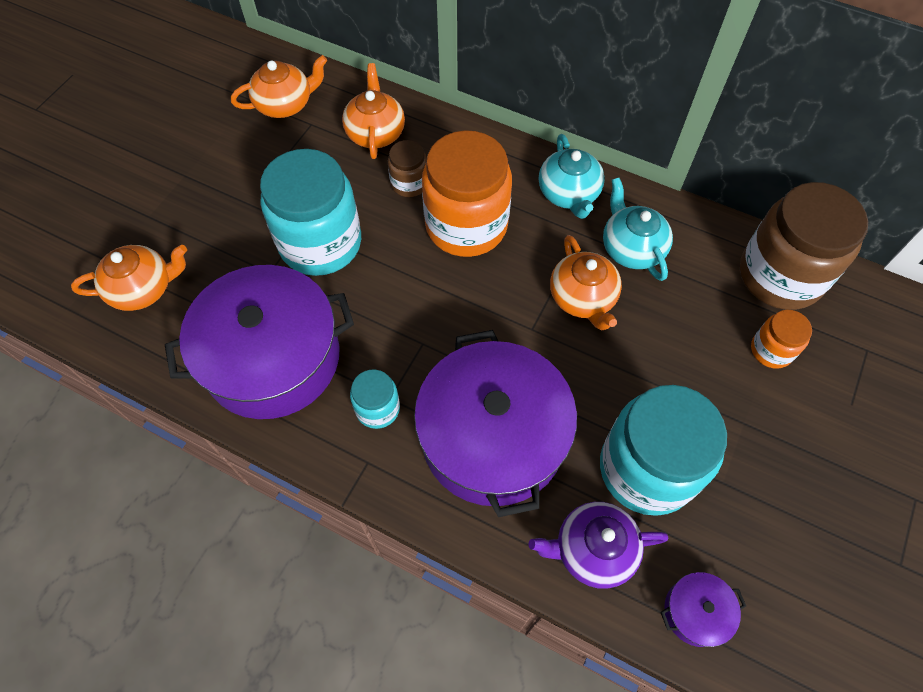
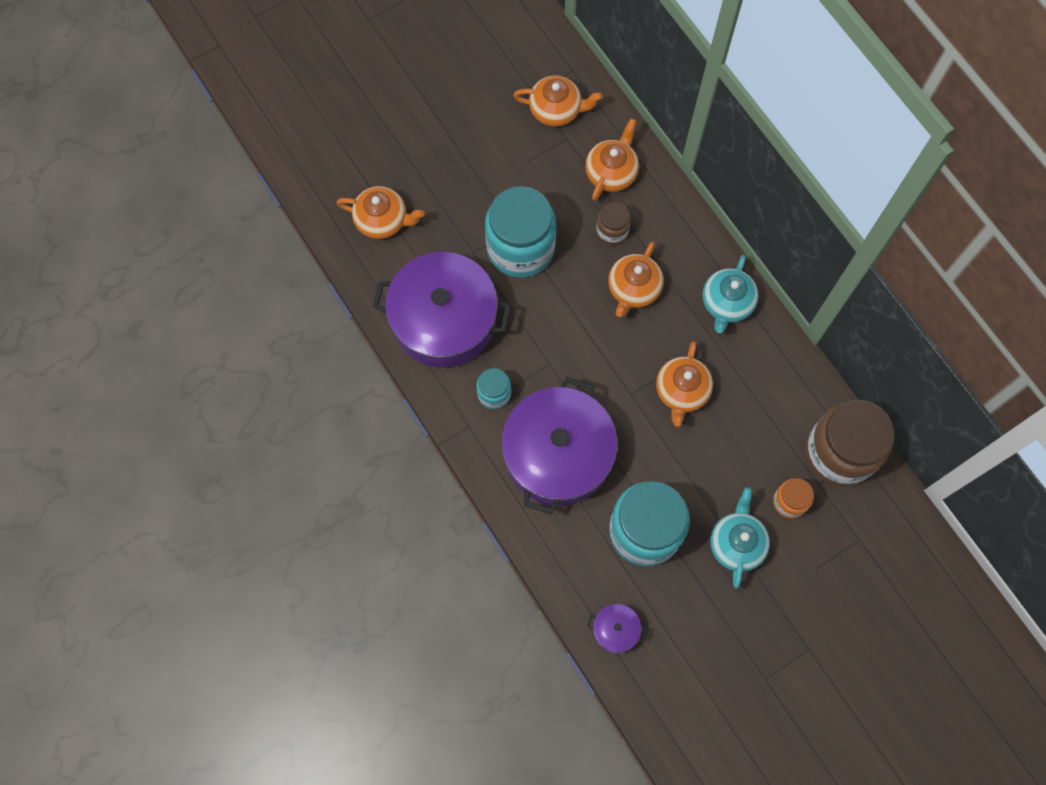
camera: 30 degrees right, 10 degrees up
(466, 225) = (633, 289): orange jar -> orange teapot
(592, 550) = (576, 559): purple teapot -> none
(631, 248) = (743, 372): turquoise teapot -> turquoise teapot (736, 543)

